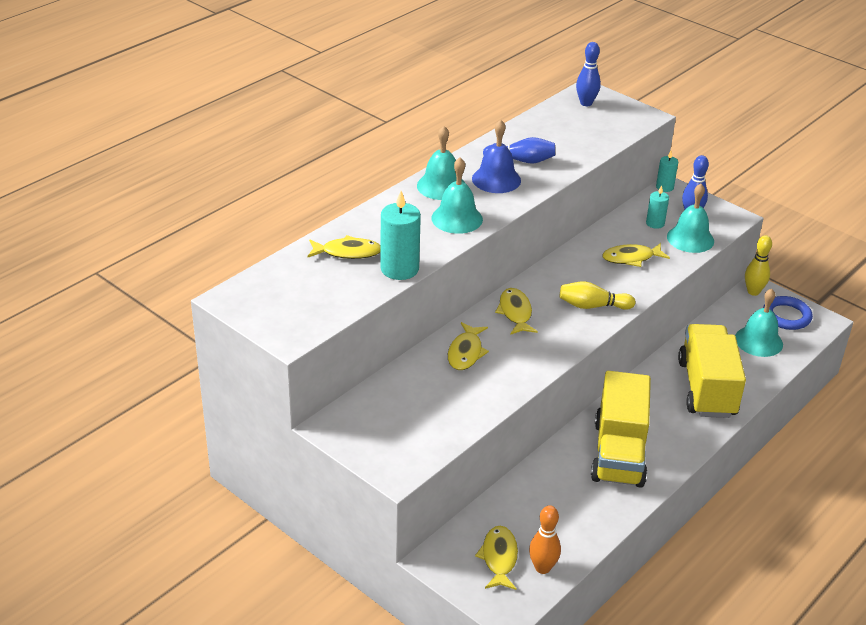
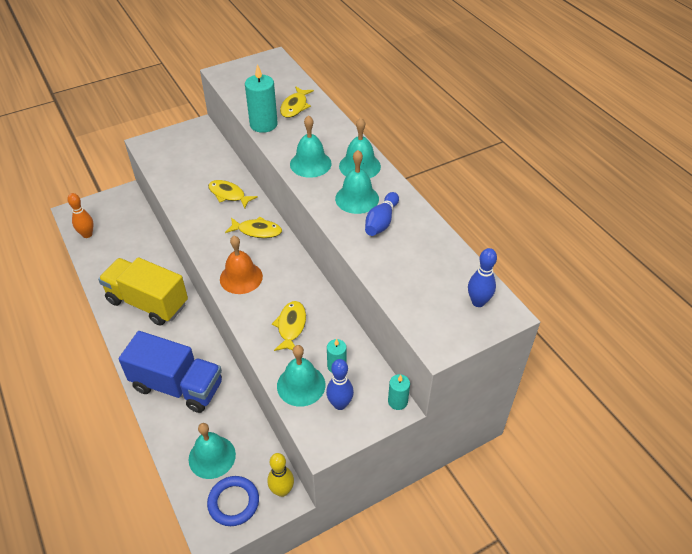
camera: 110 degrees right, 10 degrees up
(496, 179) = (357, 198): blue bell -> turquoise bell
(499, 558) = (108, 218): yellow fish -> none
(593, 306) = (241, 277): yellow bowling pin -> orange bell
(706, 388) = (177, 386): yellow truck -> blue truck

